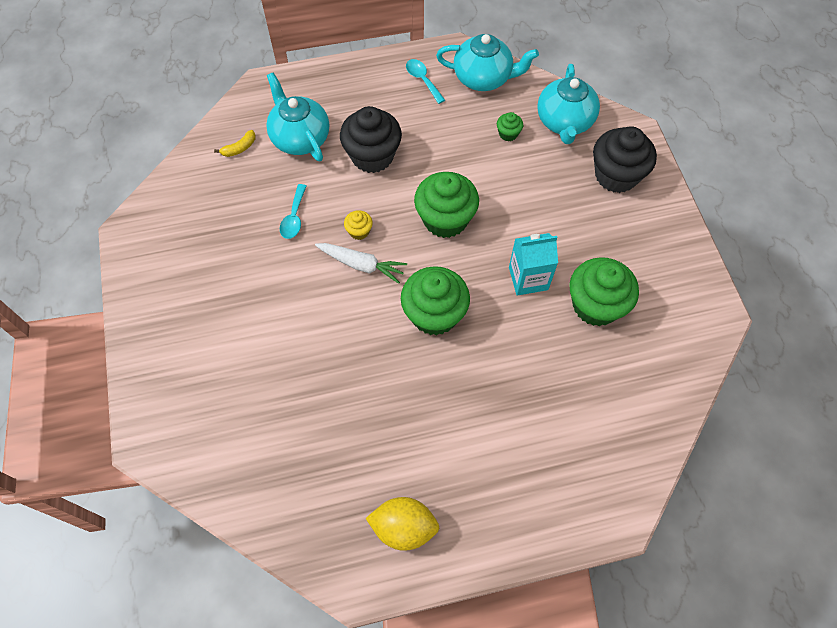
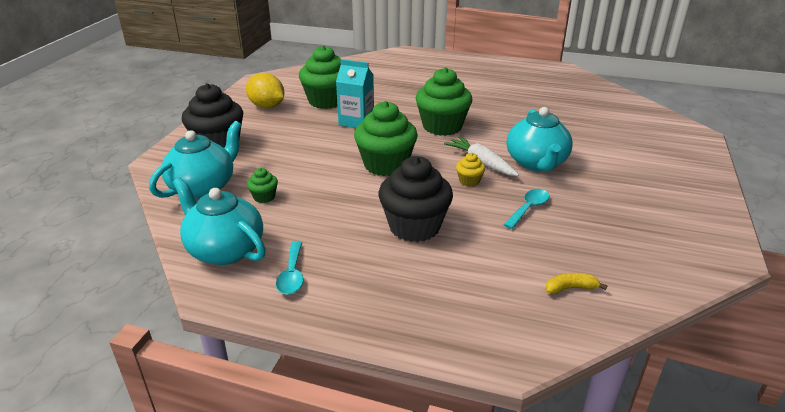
camera: 150 degrees left, 30 degrees down
(300, 138) = (487, 271): turquoise teapot -> turquoise teapot (536, 163)
(403, 527) = (524, 73): yellow lemon -> yellow lemon (267, 106)

